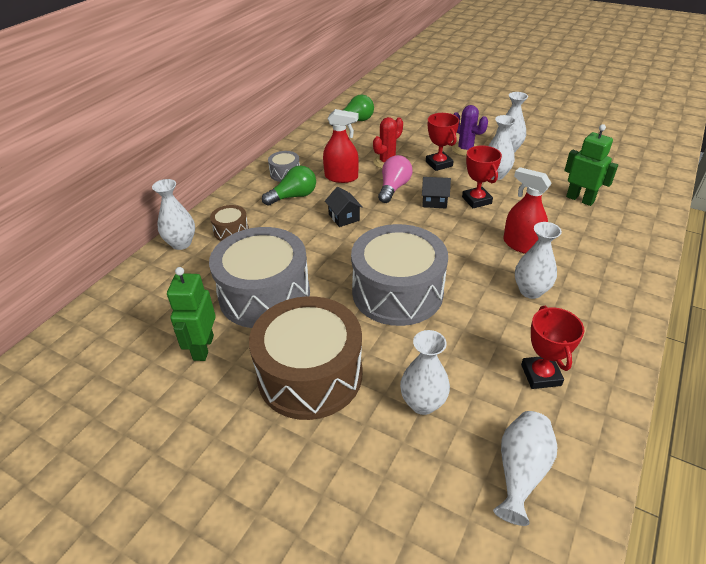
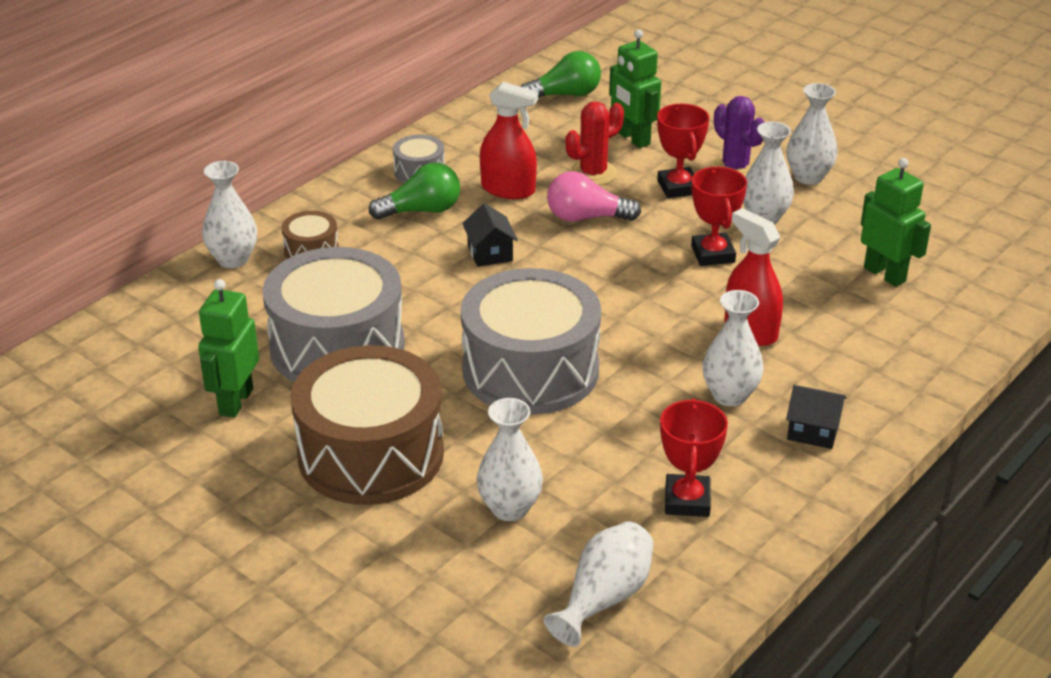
camera: 10 degrees right, 5 degrees down
(393, 188) = (586, 217): pink light bulb -> pink light bulb turned 120 degrees counterclockwise
(401, 140) = (633, 138): none -> green robot
(434, 201) = (643, 247): black house -> black house (813, 431)

